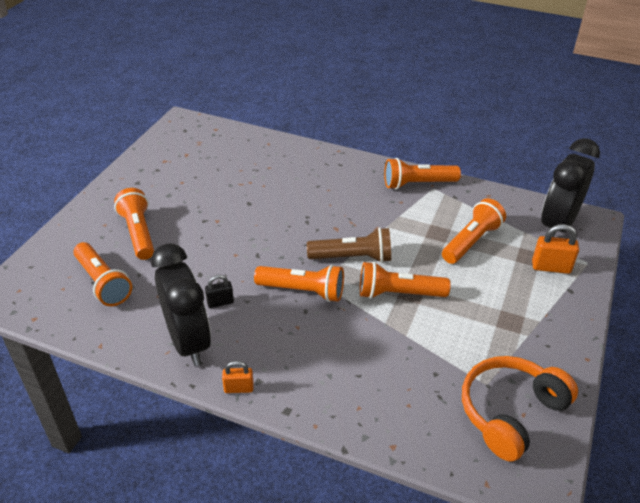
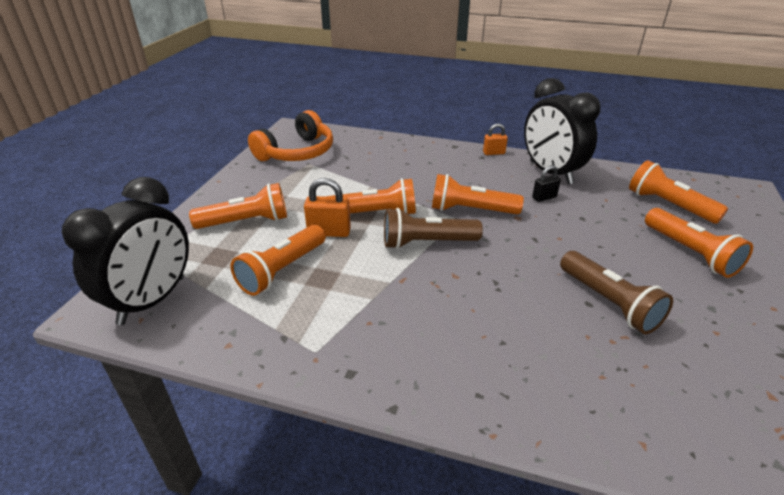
camera: 175 degrees right, 5 degrees down
(235, 202) = (608, 303): none -> brown flashlight
(417, 184) = (340, 359): orange flashlight -> orange flashlight (246, 222)
(551, 267) = (200, 247): orange padlock -> orange padlock (329, 232)

